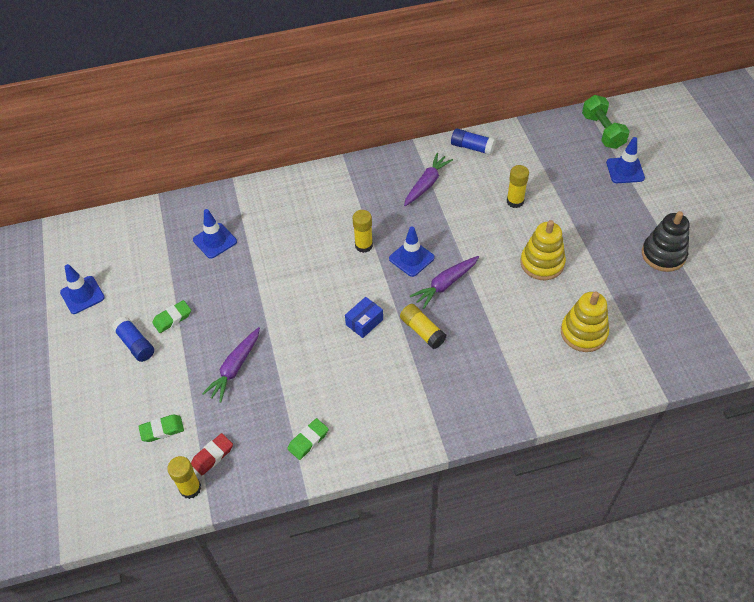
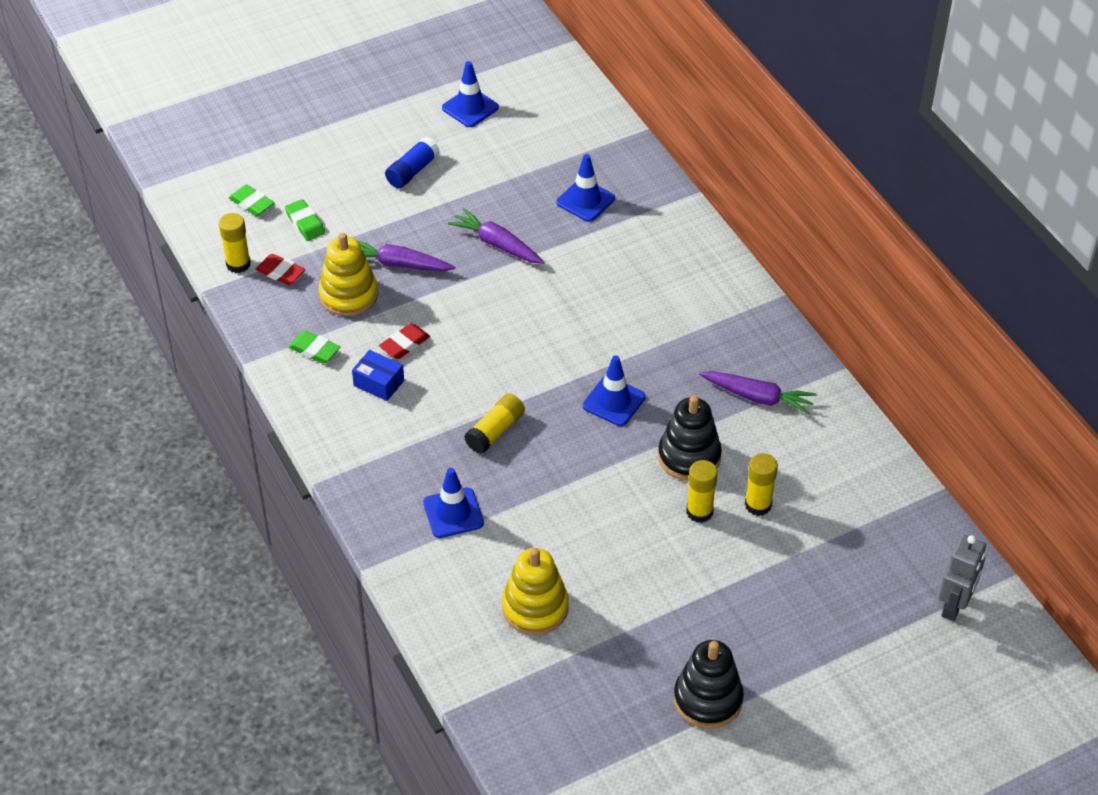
camera: 75 degrees right, 5 degrees down
(172, 318) = (456, 192): green eraser -> green eraser (252, 203)
(321, 376) = (404, 344): none -> red eraser
(363, 245) = (621, 348): yellow glue stick -> yellow glue stick (699, 512)
(364, 322) = (495, 371): blue box -> blue box (379, 383)
(445, 284) = (578, 444): purple carrot -> purple carrot (497, 244)
(469, 227) = (689, 457): none -> black stacking toy
(472, 147) = (853, 440): blue glue stick -> none
(542, 263) = (647, 549): yellow stacking toy -> yellow stacking toy (348, 295)
(602, 131) = (954, 605): green dumbbell -> grey robot
(625, 170) = (874, 641): blue traffic cone -> blue traffic cone (453, 513)

